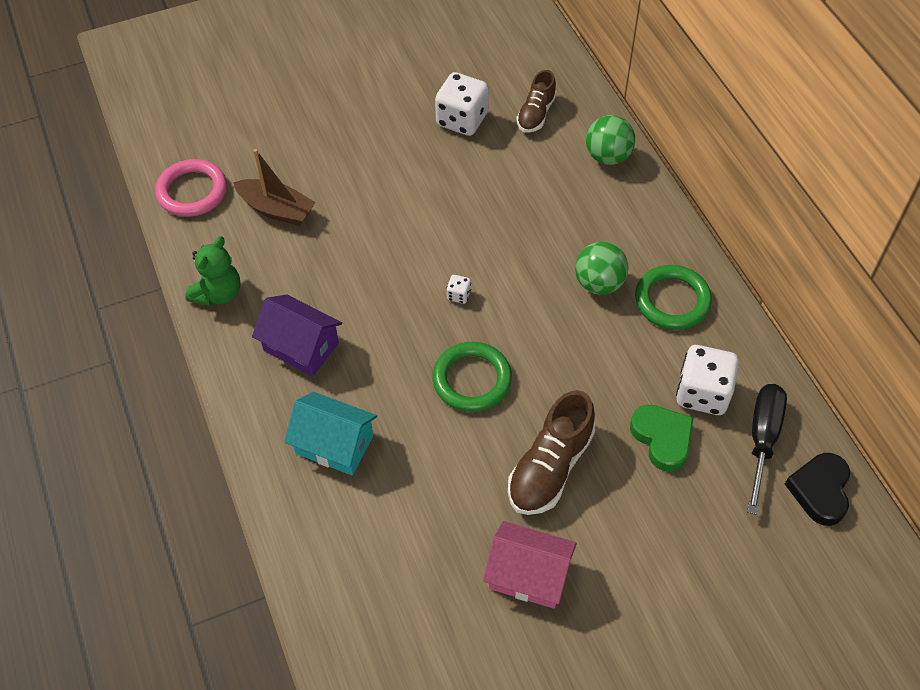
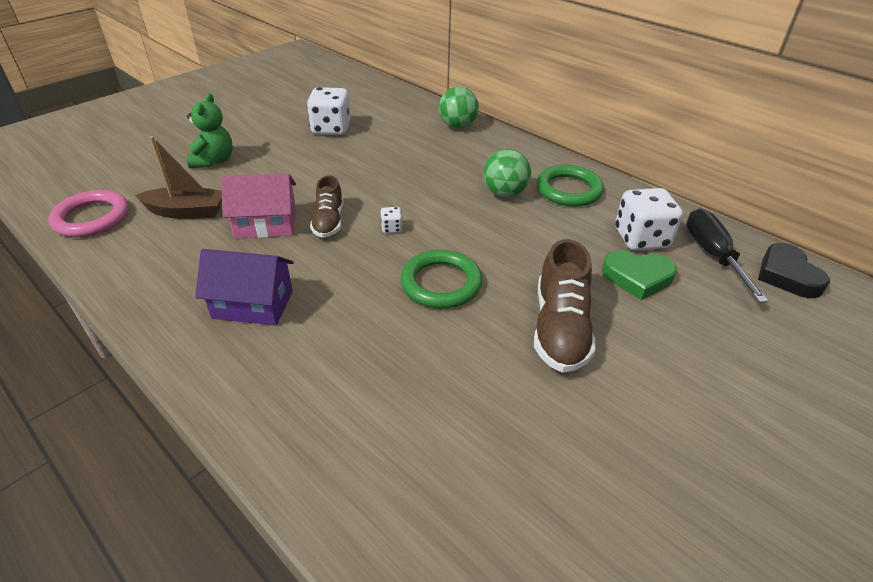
camera: 25 degrees left, 15 degrees down
(218, 293) = (143, 285): green teddy bear -> green teddy bear (214, 161)
(334, 444) = (328, 378): turquoise house -> none
(528, 575) = (610, 431): pink house -> pink house (266, 224)
(536, 114) = (388, 116): brown shoe -> brown shoe (329, 222)
(662, 439) = (637, 277): green heart -> green heart turned 150 degrees clockwise

